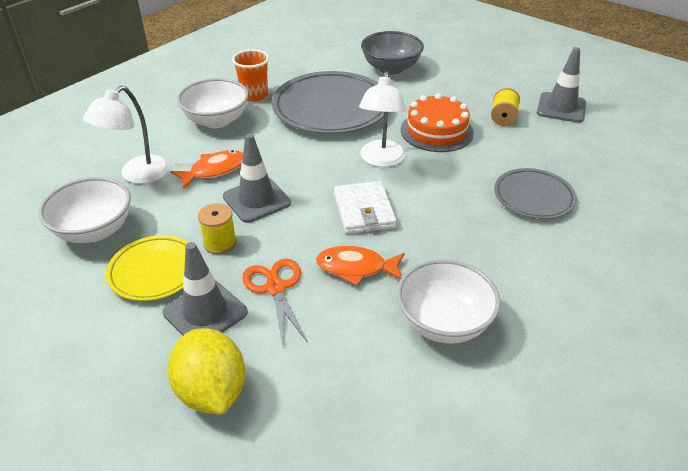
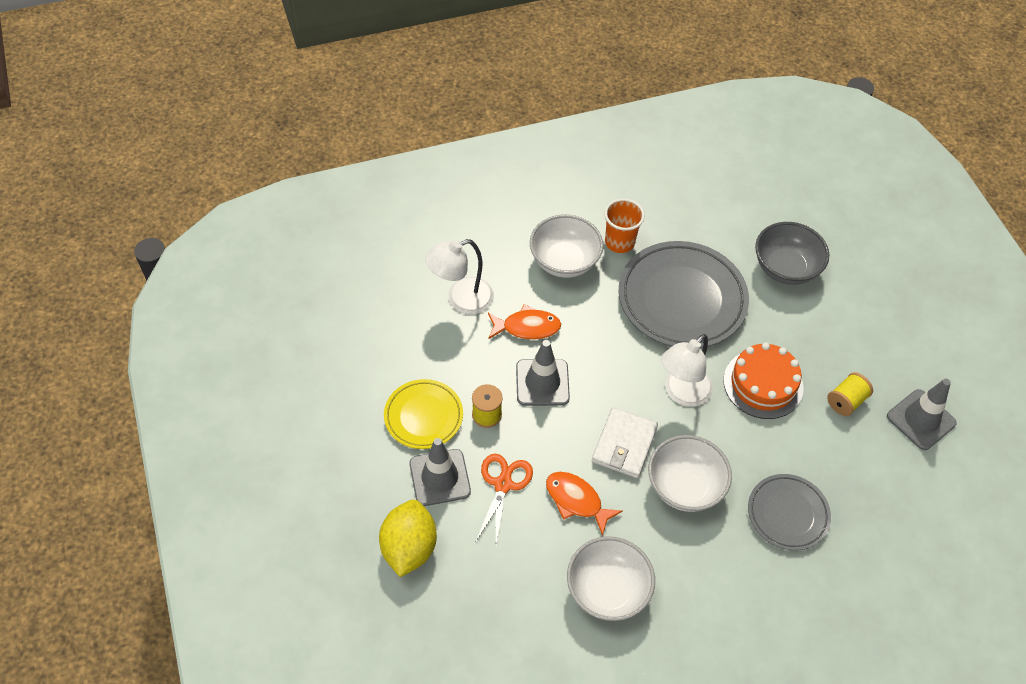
camera: 30 degrees right, 15 degrees up
(94, 230) = (399, 347): white bowl -> white bowl (684, 486)

